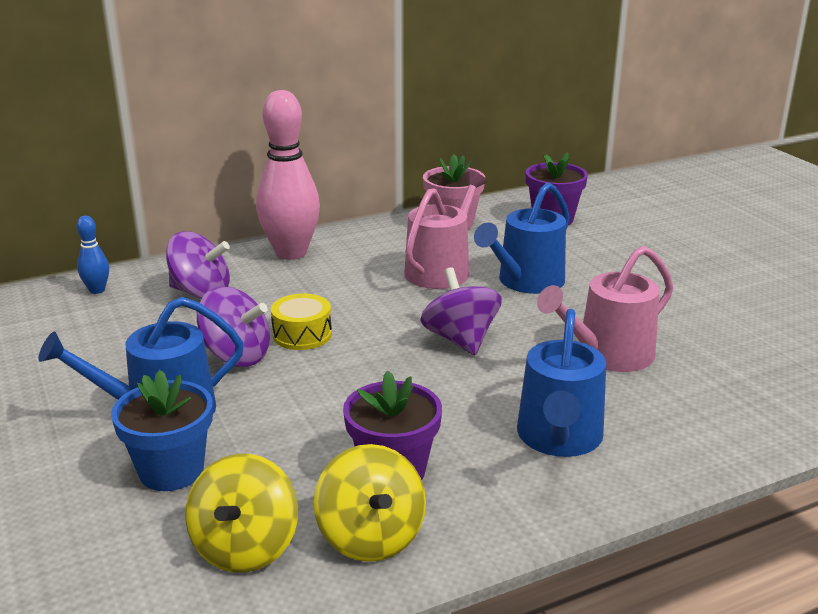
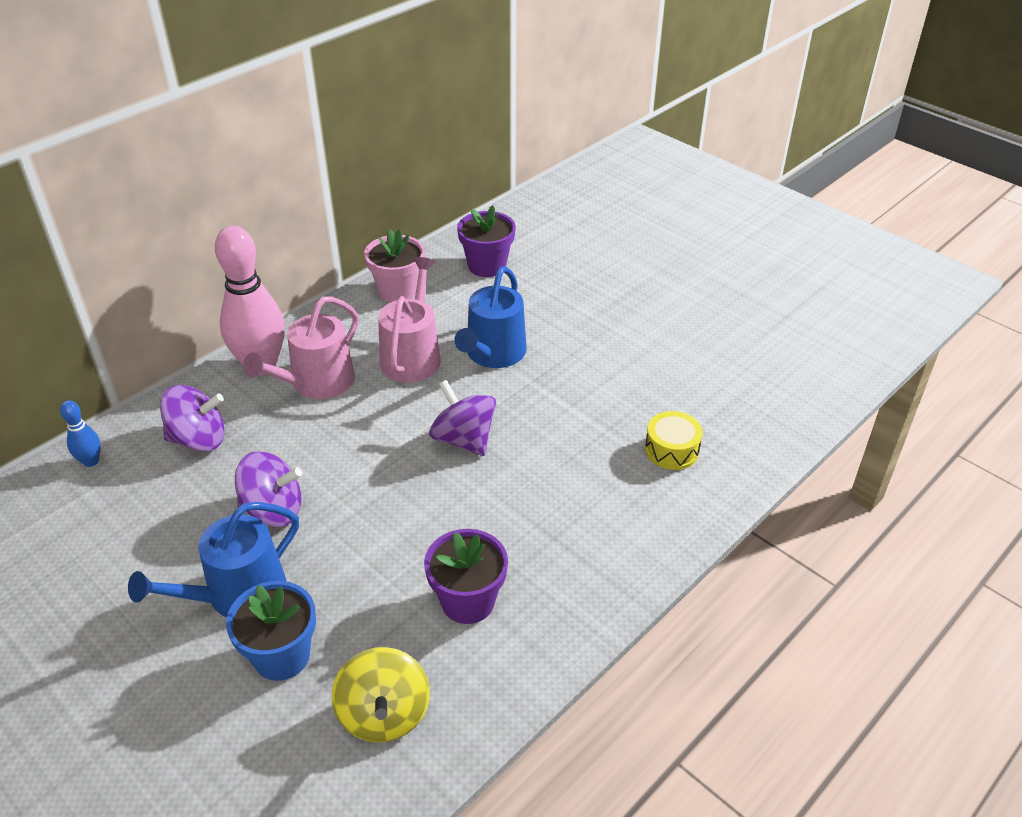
camera: 20 degrees left, 15 degrees up
(302, 334) = (321, 468): yellow drum -> yellow drum (671, 450)
(371, 537) = (478, 672): yellow spinning top -> none
(559, 438) = (584, 528): blue watering can -> none
(608, 355) = (591, 426): pink watering can -> pink watering can (317, 383)

